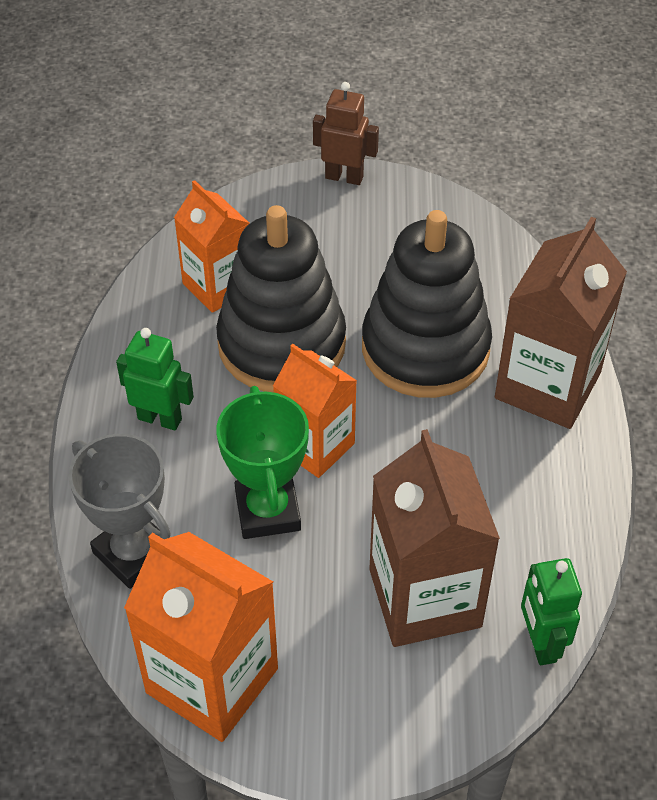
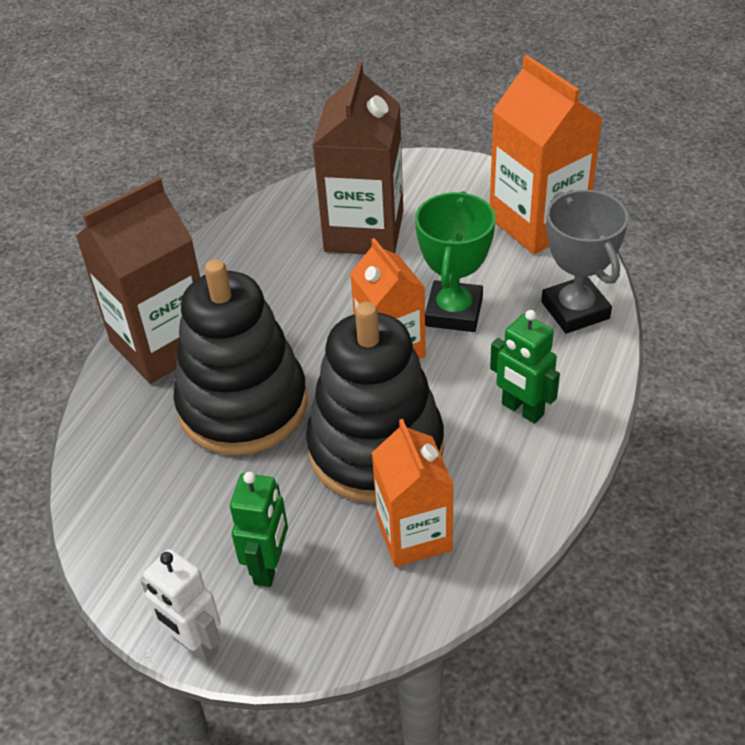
camera: 155 degrees left, 5 degrees down
(344, 177) = (194, 644): brown robot -> white robot
(540, 643) = (303, 191): green robot -> green robot (269, 566)

